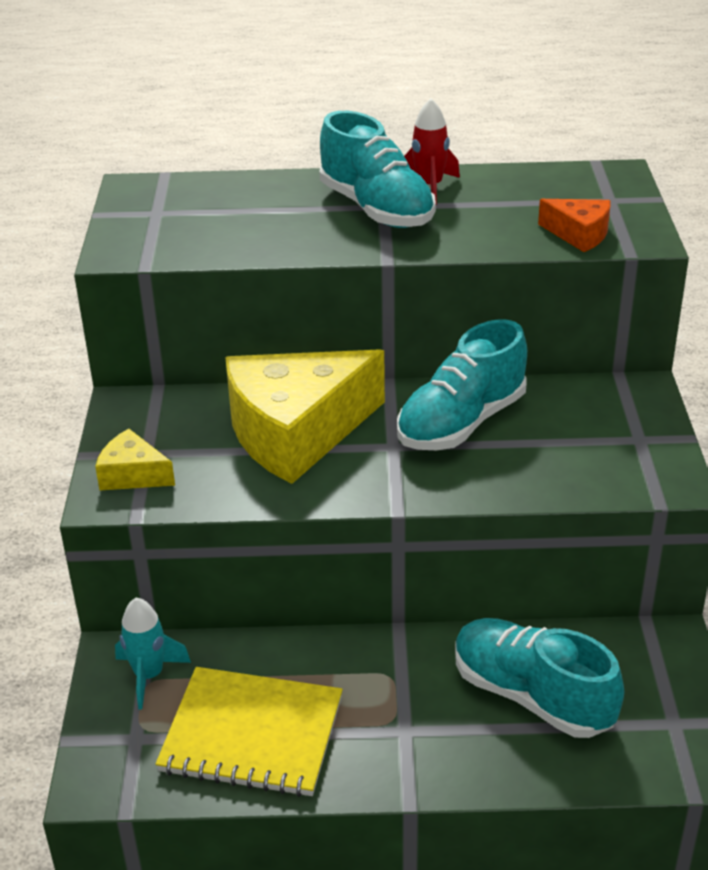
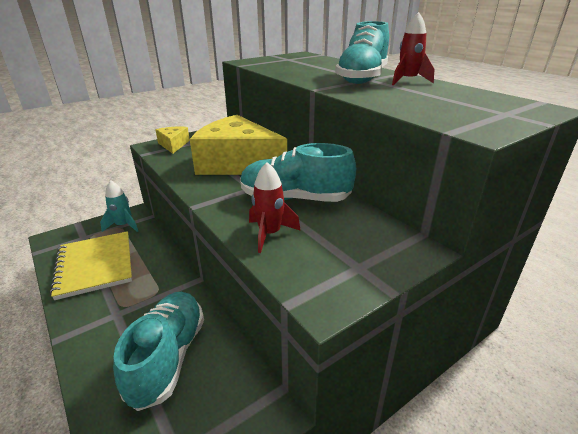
camera: 55 degrees right, 5 degrees down
(527, 472) = (269, 234): none -> red rocket
(579, 234) = (439, 115): orange cheese -> none

